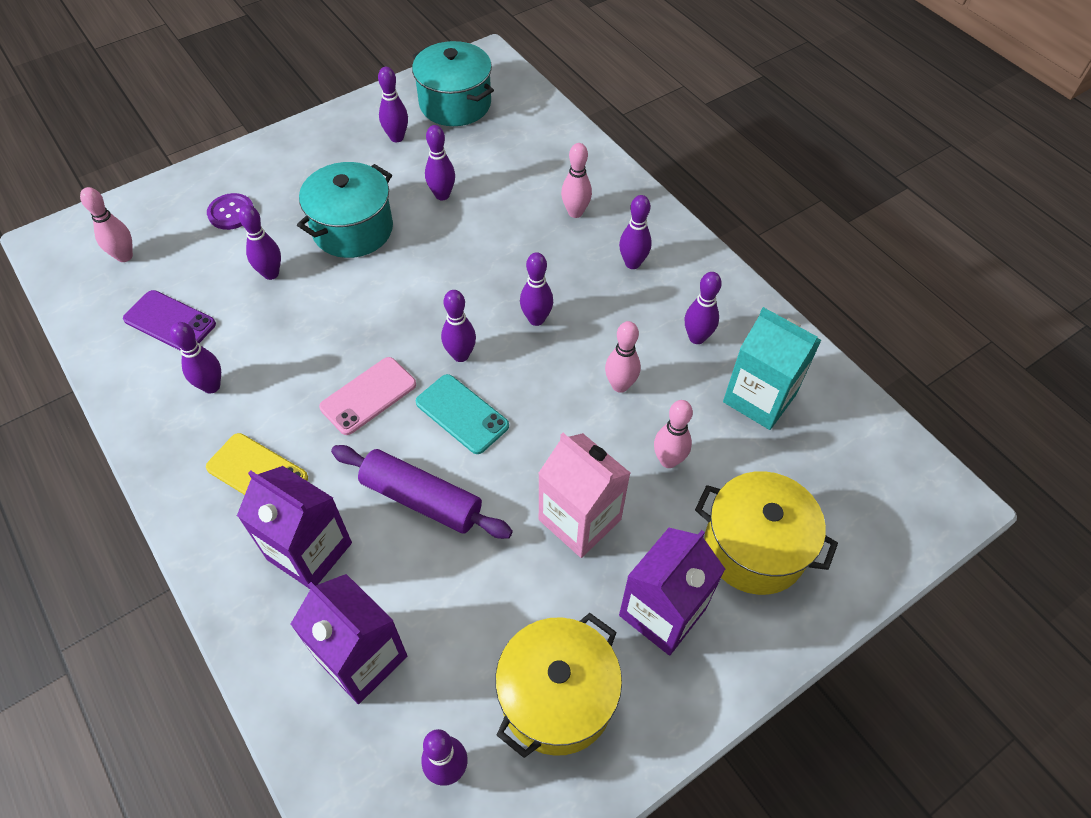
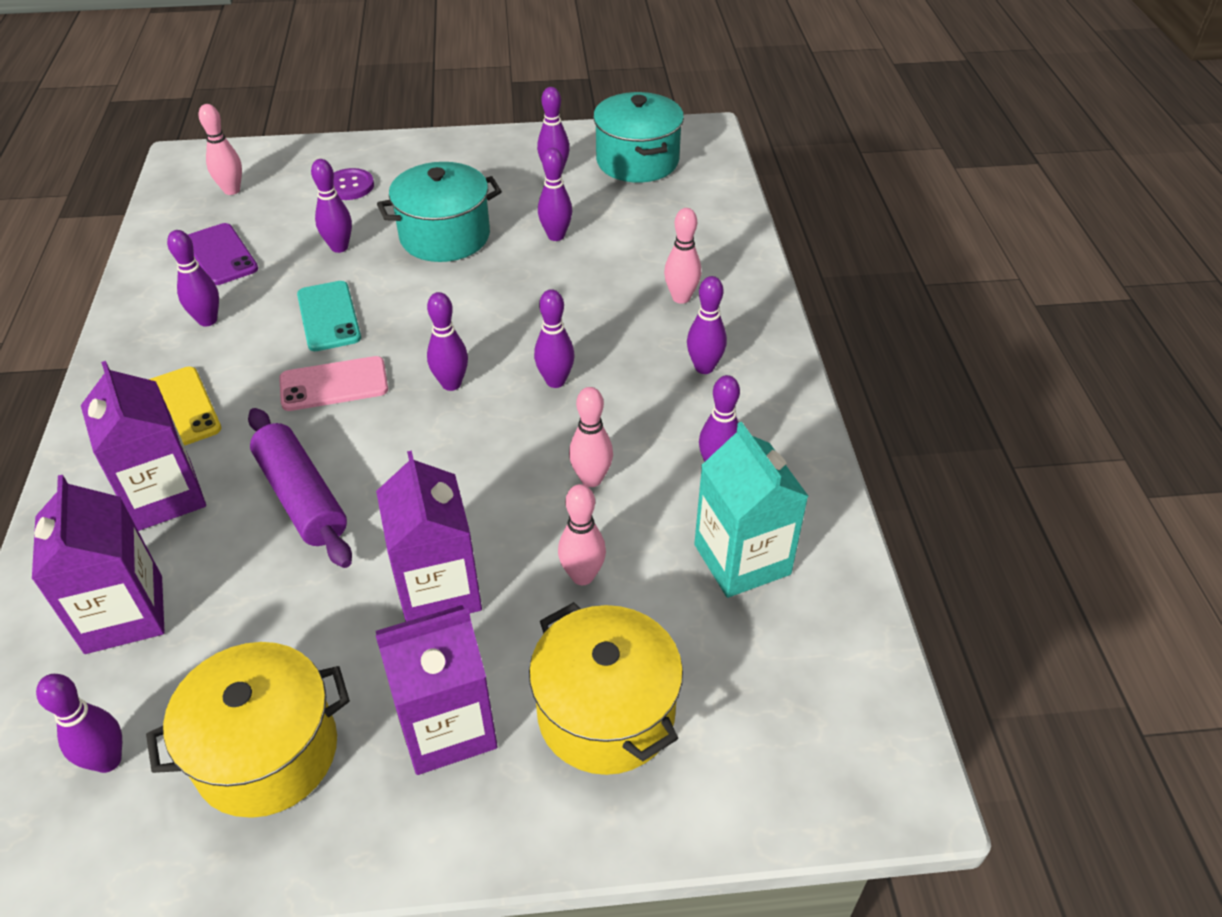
camera: 30 degrees right, 10 degrees down
(462, 414) = (406, 437): turquoise phone -> turquoise phone (329, 316)
(579, 519) = (438, 590): pink carton -> purple carton

